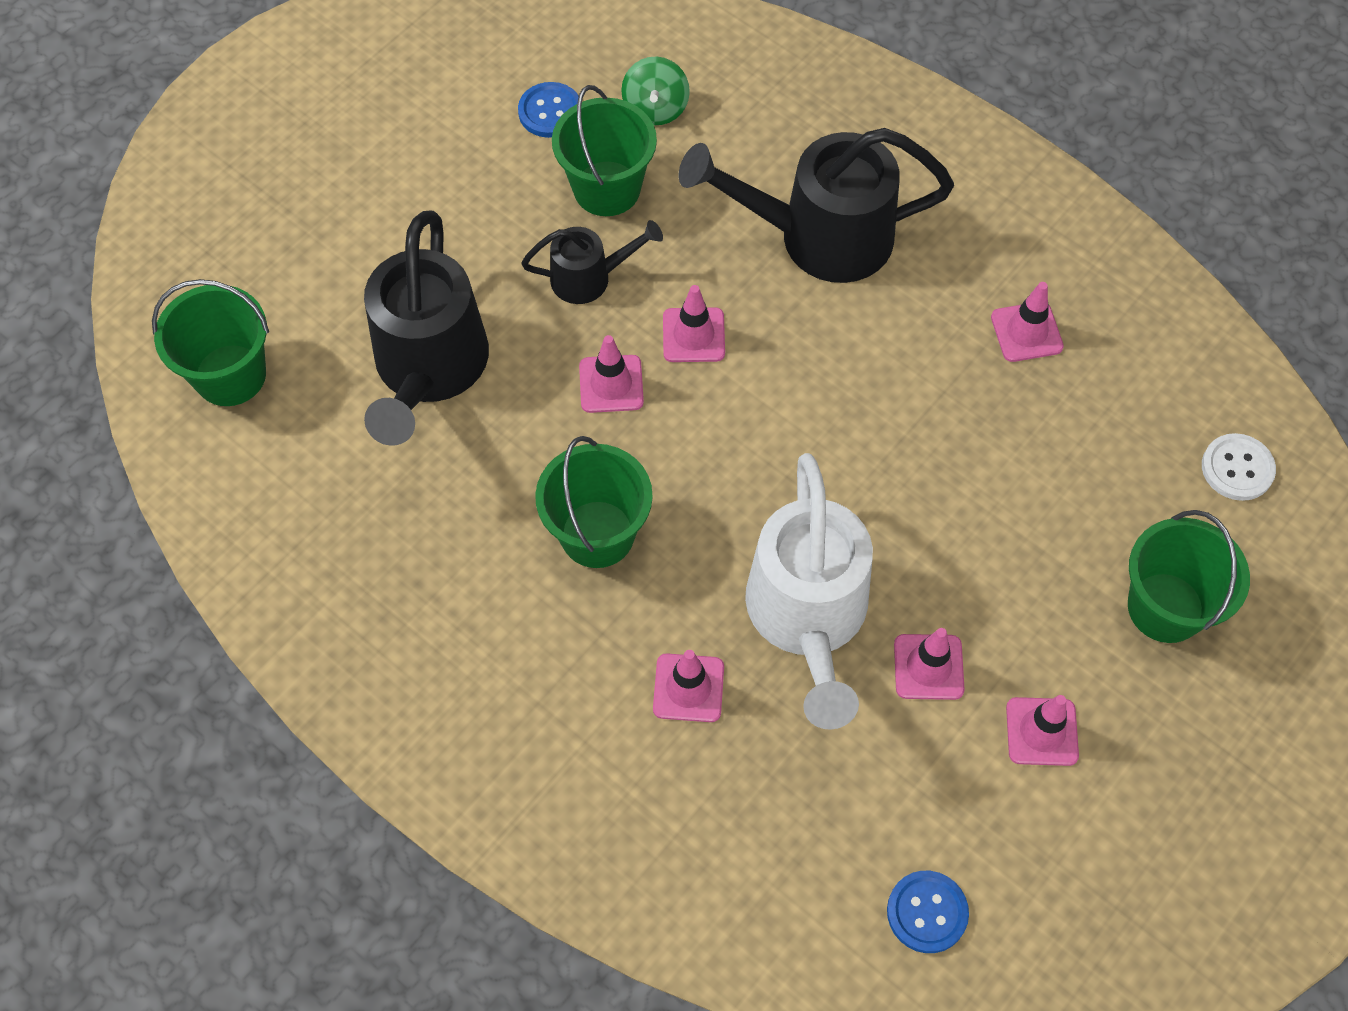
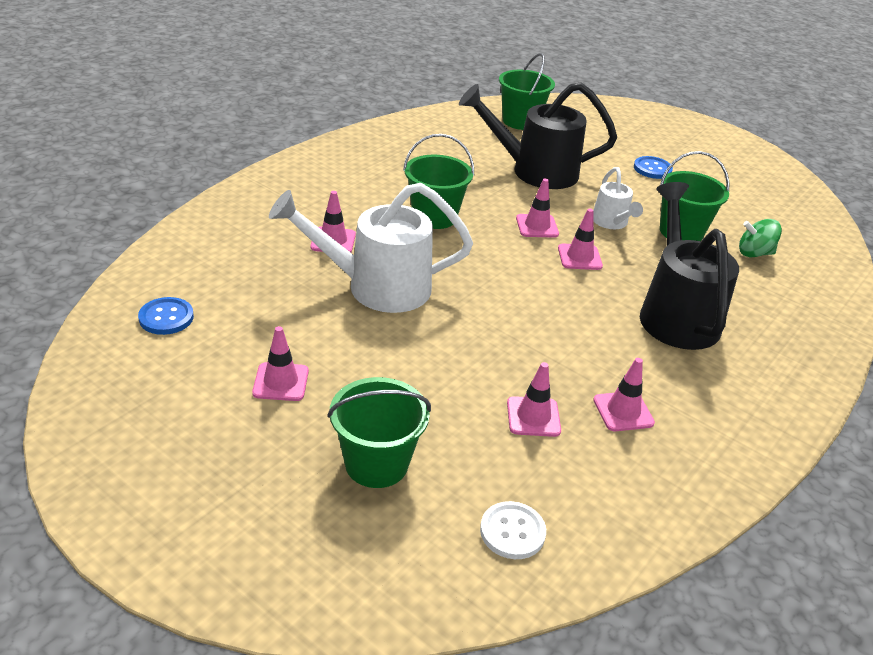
camera: 85 degrees right, 25 degrees down
(550, 112) = (731, 215): blue button -> blue button (652, 169)
(590, 278) = (611, 223): black watering can -> white watering can
(928, 667) = (337, 334): pink traffic cone -> pink traffic cone (533, 417)

